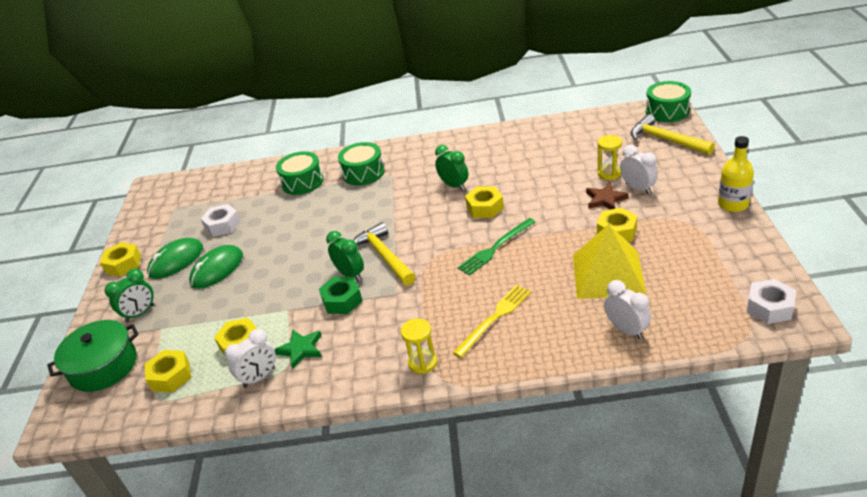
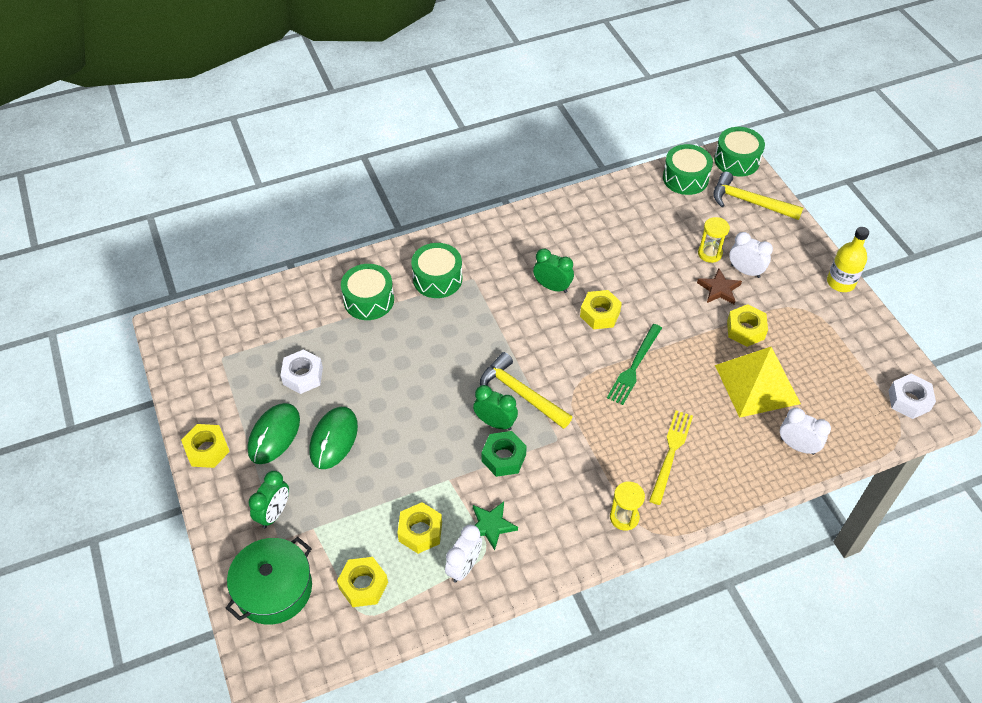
camera: 25 degrees left, 15 degrees up
(612, 121) = (685, 178): none -> green drum

